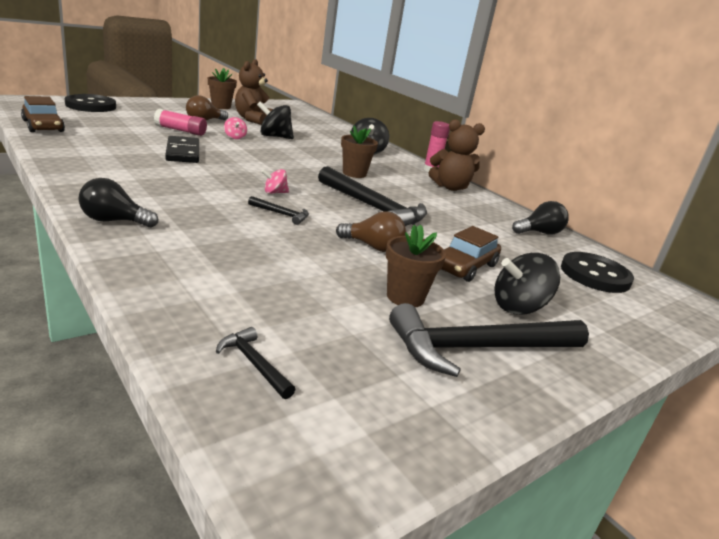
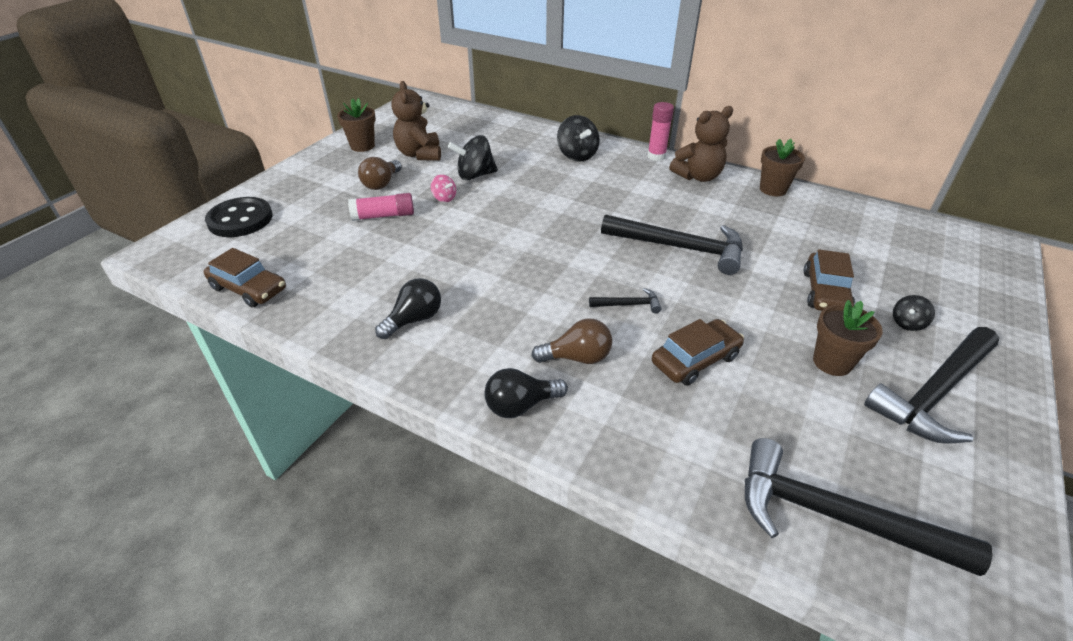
camera: 20 degrees left, 15 degrees up
(183, 152) = (434, 255): black domino -> none
(254, 363) = (834, 516): black hammer -> black hammer, size x2.25
(274, 192) = (585, 274): pink spinning top -> none
(286, 253) = (695, 360): none -> brown car
(354, 173) = (608, 200): brown flower pot -> brown flower pot (773, 189)
(373, 247) = (741, 308): brown light bulb -> brown light bulb (577, 357)
(518, 307) = (907, 323): black spinning top -> black spinning top, size x0.56
(539, 233) = (822, 208): black light bulb -> black light bulb (414, 320)
(595, 275) = (909, 245): black button -> none

